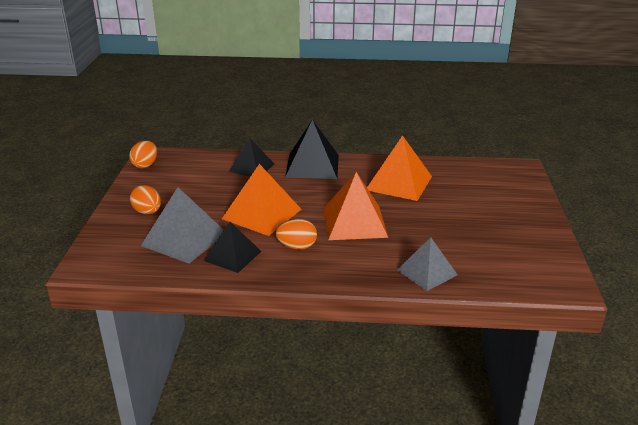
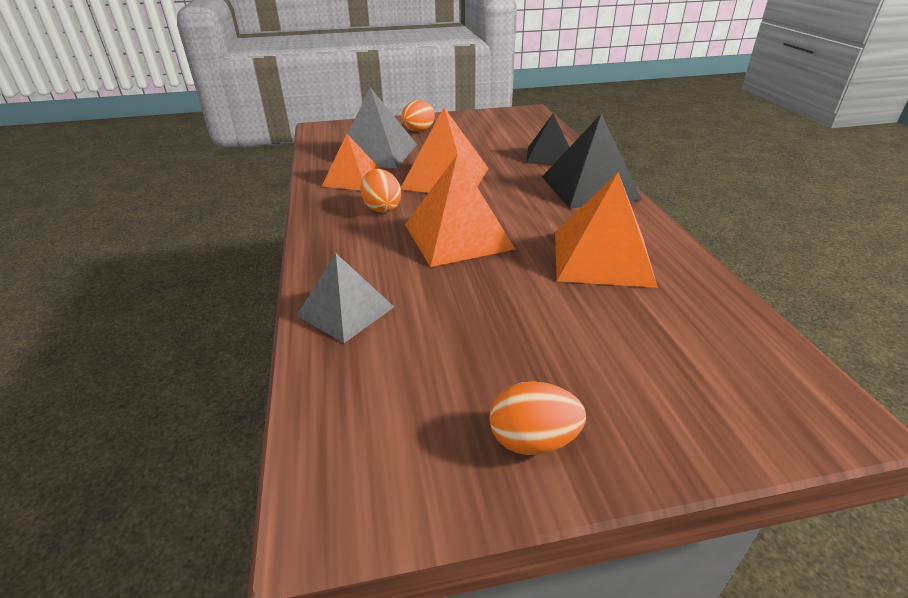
camera: 75 degrees right, 5 degrees up
(145, 165) = (507, 113): orange egg -> orange egg (533, 440)
(232, 256) = (352, 178): black pyramid -> orange pyramid

